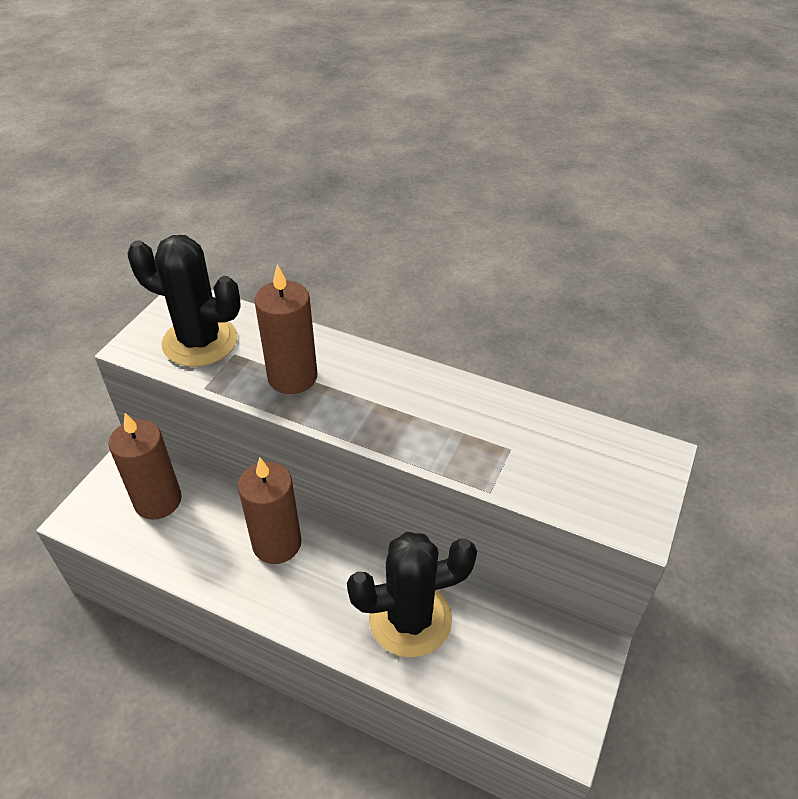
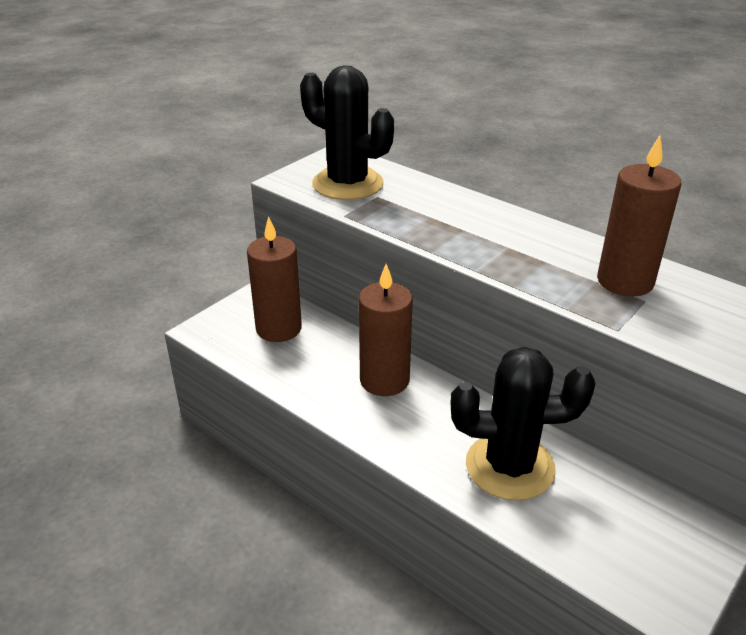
camera: 15 degrees right, 10 degrees down
(292, 377) = (429, 218): brown candle -> brown candle (625, 281)

